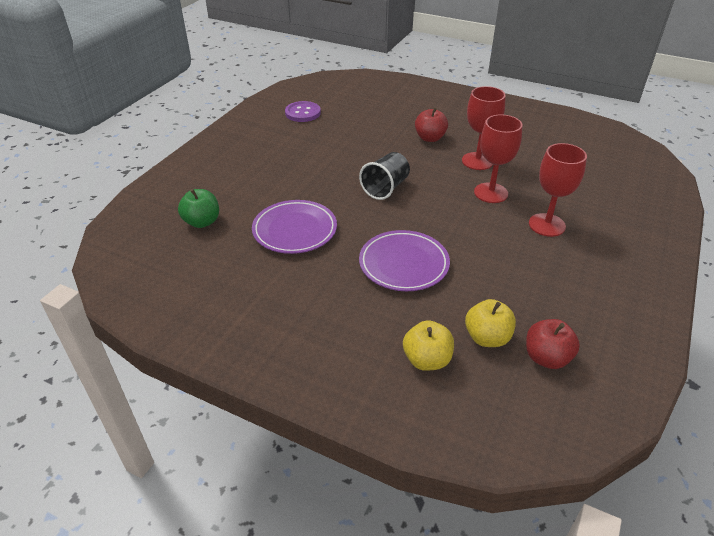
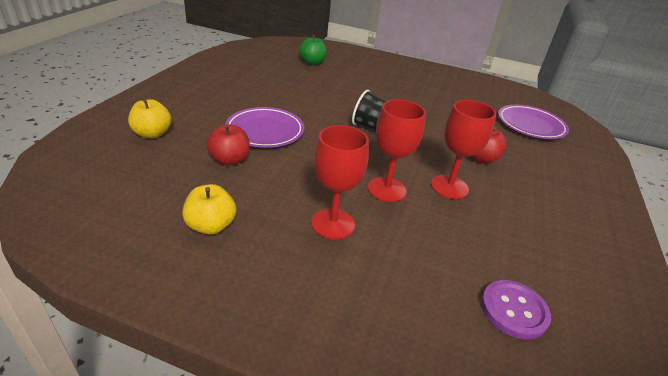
camera: 80 degrees right, 5 degrees down
(295, 230) = (306, 90): purple plate -> purple plate (530, 125)
(303, 113) = (481, 95): purple button -> purple button (514, 310)
(487, 338) = (166, 163): yellow apple -> yellow apple (211, 226)
(546, 358) = (129, 192): red apple -> red apple (230, 160)

